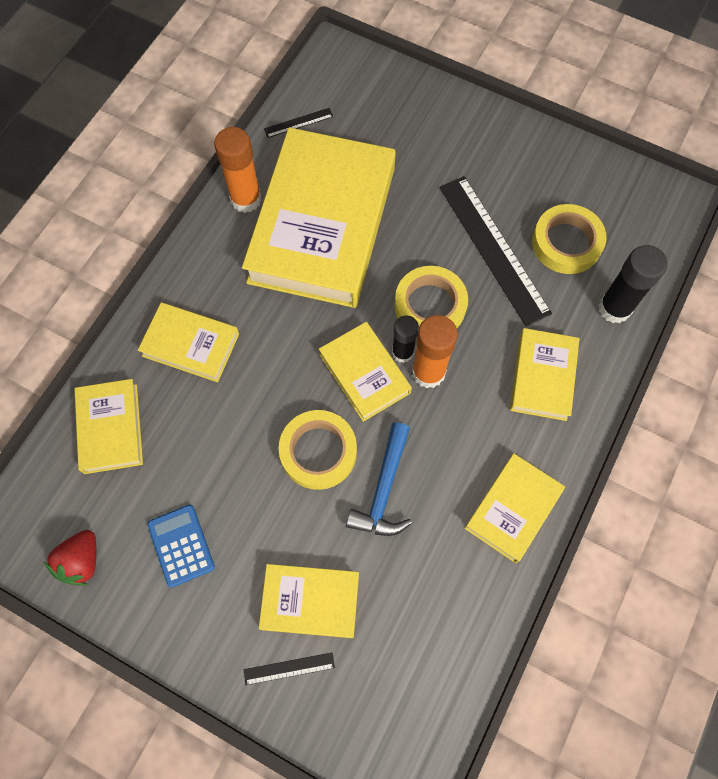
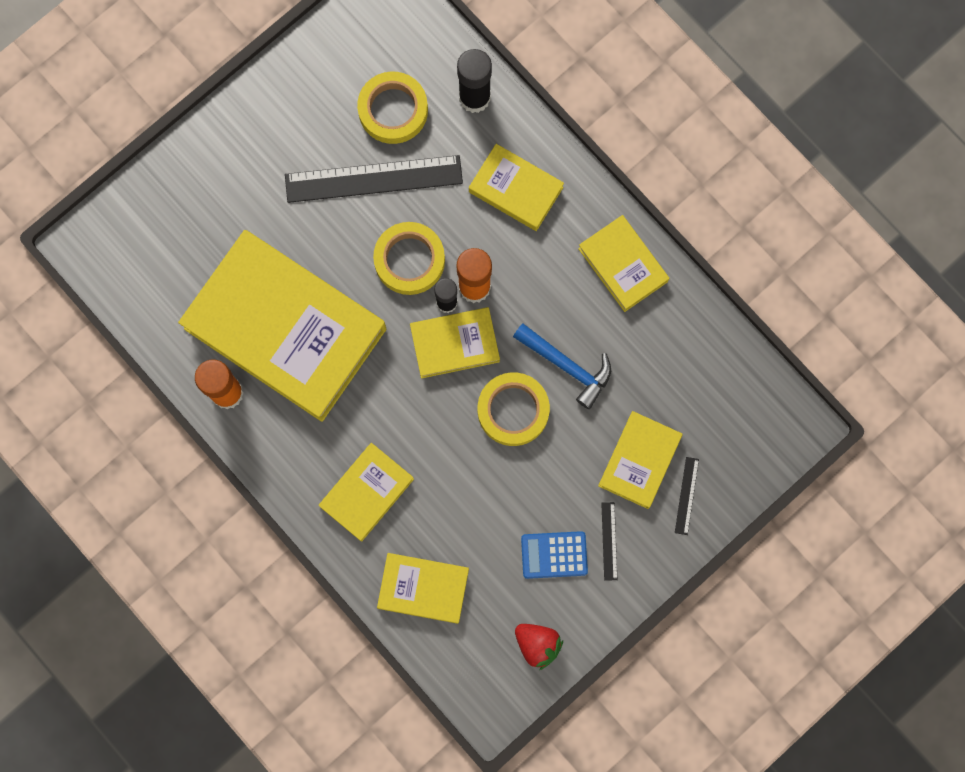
camera: 70 degrees left, 10 degrees up
(298, 123) = (156, 312): black ruler -> black ruler (609, 541)

